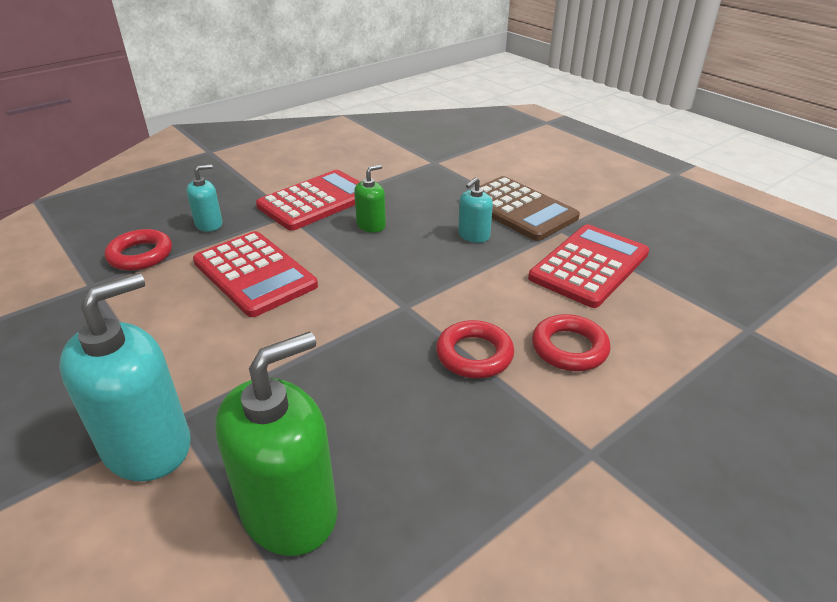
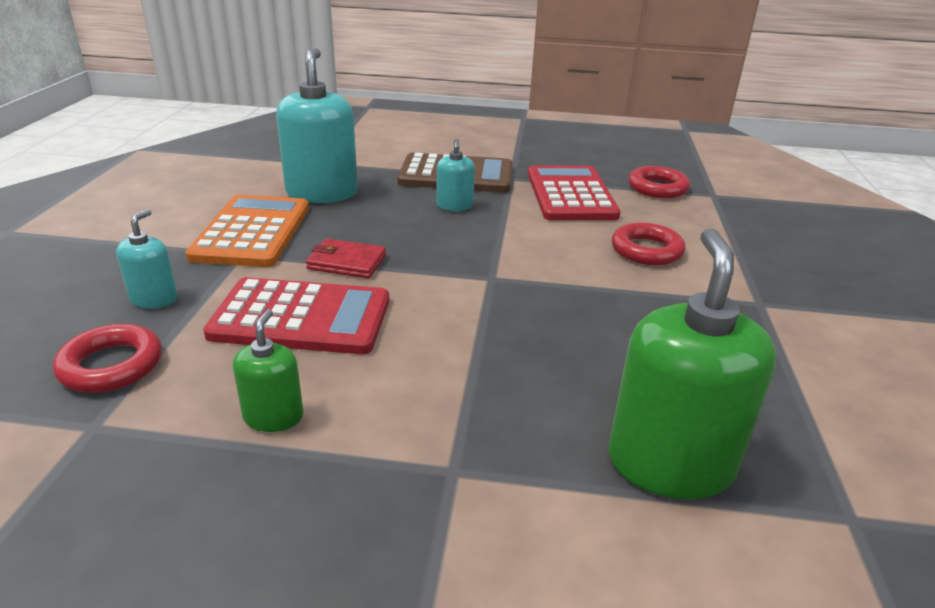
camera: 45 degrees left, 5 degrees down
(147, 446) = (469, 511): turquoise soap dispenser -> turquoise soap dispenser (322, 193)
(316, 201) = (252, 232): red calculator -> orange calculator
(334, 248) = (346, 262): none -> red wallet
(371, 225) = (350, 231): green soap dispenser -> green soap dispenser (273, 416)
(474, 354) = (599, 284): red ring -> red ring (657, 188)

